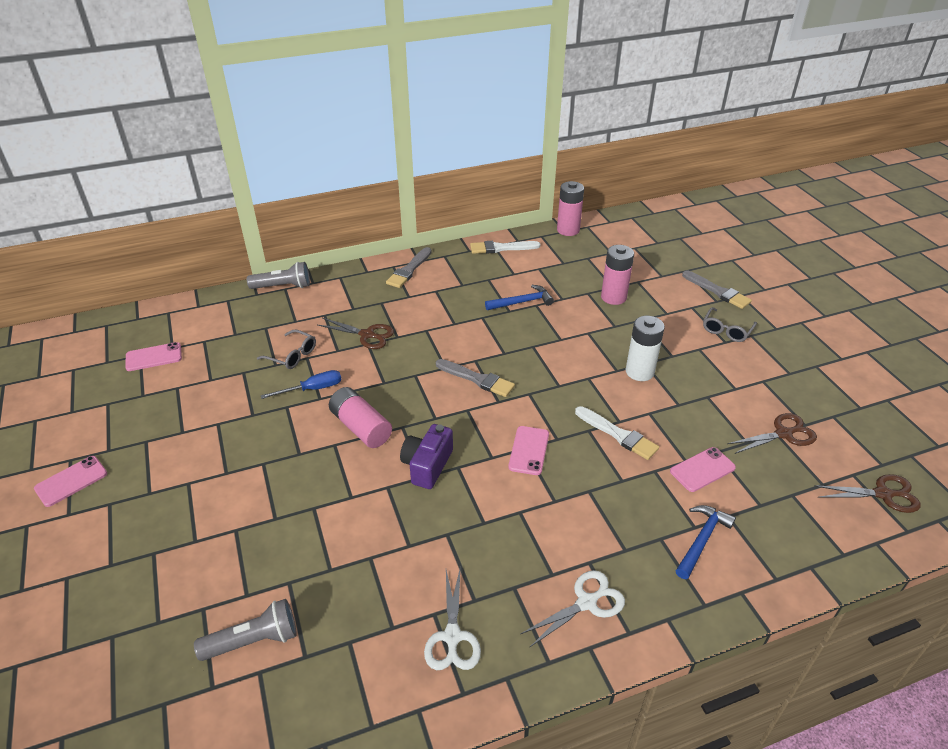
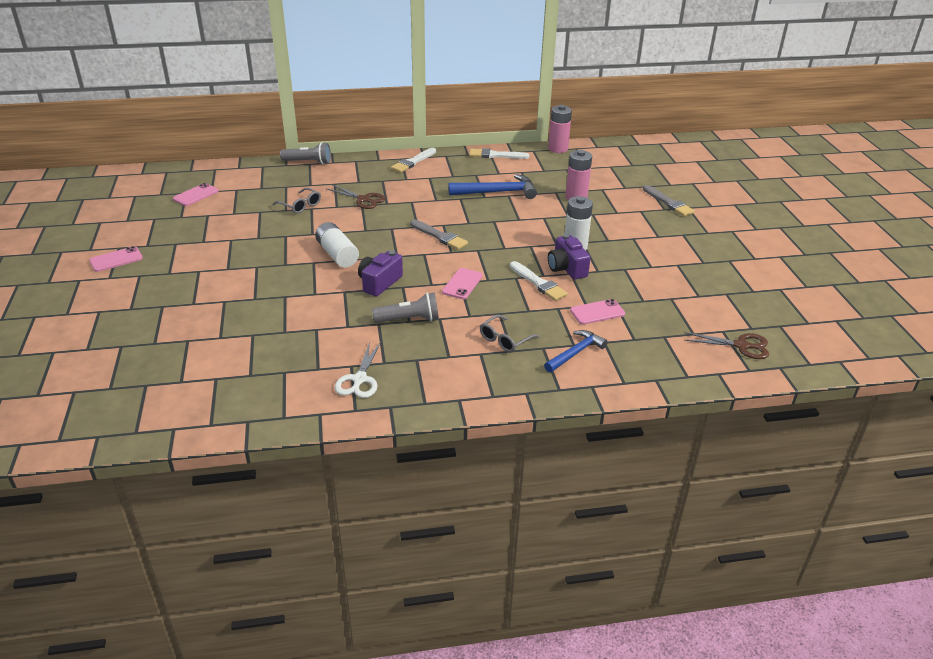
camera: 10 degrees right, 5 degrees down
(154, 357) = (196, 195): pink phone -> pink phone turned 45 degrees counterclockwise
(253, 640) = (217, 361): grey flashlight -> grey flashlight (409, 319)
(312, 389) = (309, 228): blue screwdriver -> none
(360, 427) = (337, 254): pink battery -> white battery
(409, 270) = (413, 162): grey brush -> white brush
(522, 302) = (497, 192): blue hammer -> blue hammer, size x1.53
(586, 603) = (468, 375): white scissors -> none
(642, 406) = (566, 268): none -> purple camera
(726, 330) = (663, 229): grey glasses -> grey glasses (505, 339)
(783, 434) = (677, 299): brown scissors -> none

